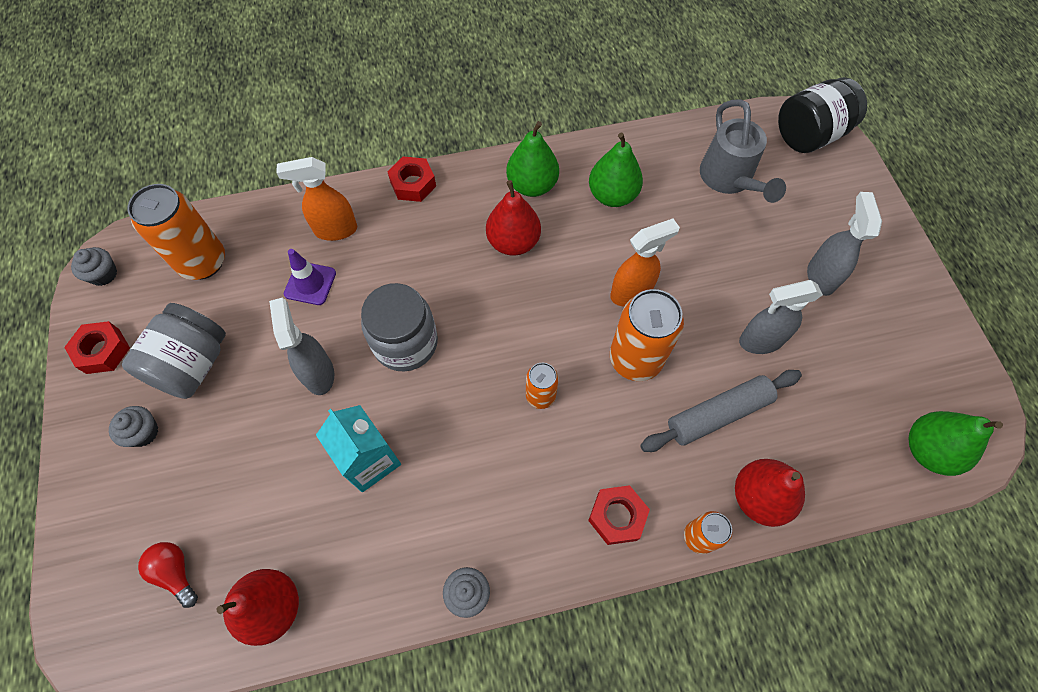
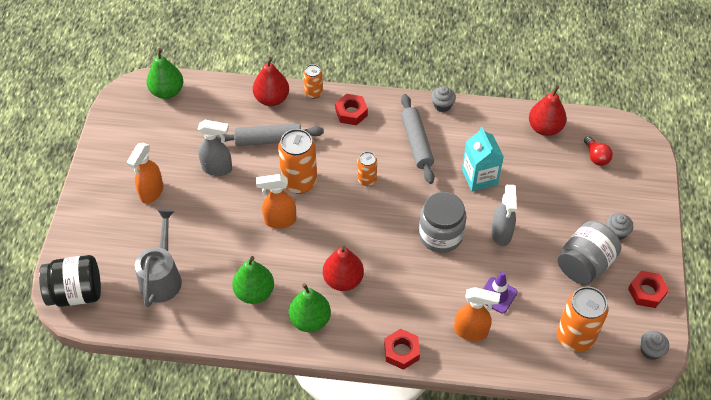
camera: 160 degrees left, 10 degrees down
(487, 492) = (417, 143): none -> grey rolling pin
(820, 276) = (151, 192): grey spray bottle -> orange spray bottle

